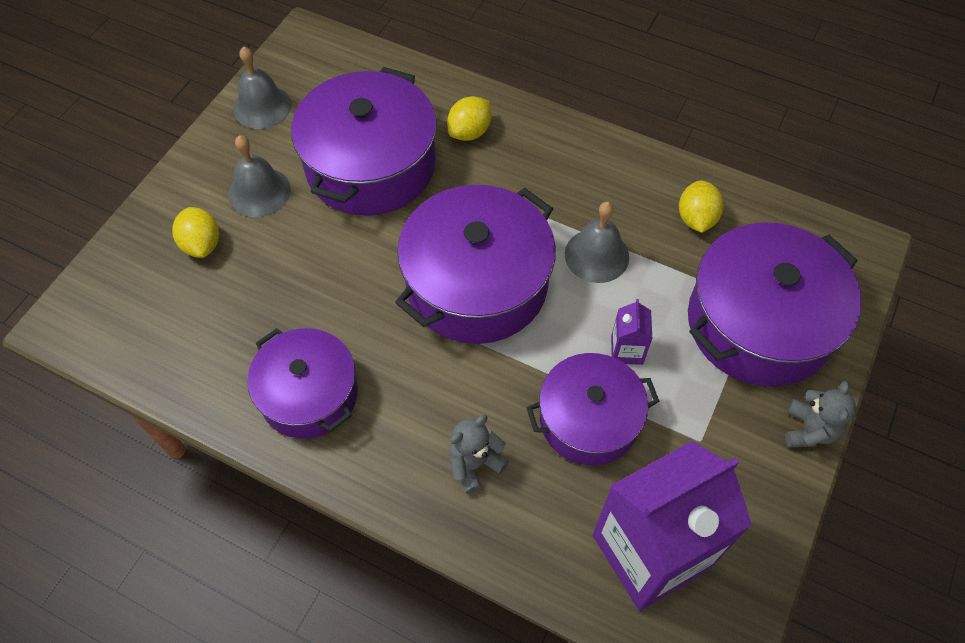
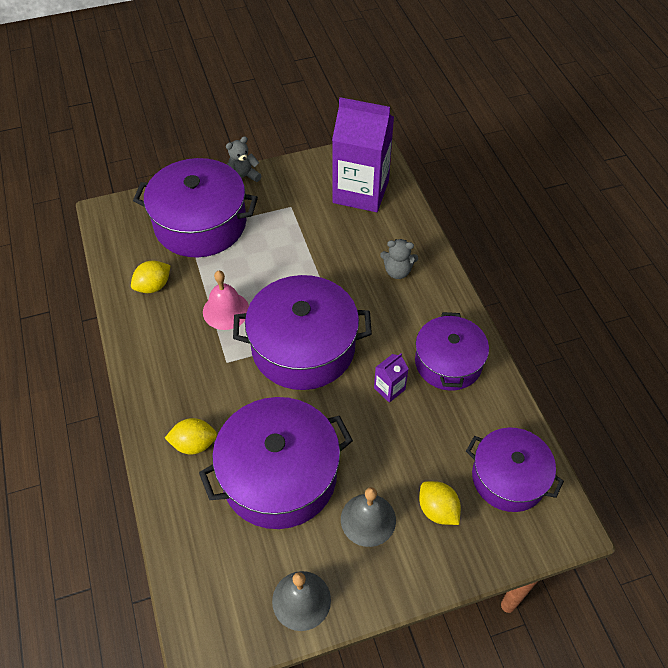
camera: 135 degrees left, 5 degrees down
(202, 244) = (437, 510): yellow lemon -> yellow lemon turned 60 degrees counterclockwise
(588, 419) = (326, 248): purple pot -> purple pot (508, 478)
(596, 255) = (226, 310): grey bell -> pink bell
(627, 350) = (272, 260): purple carton -> purple carton (389, 389)

